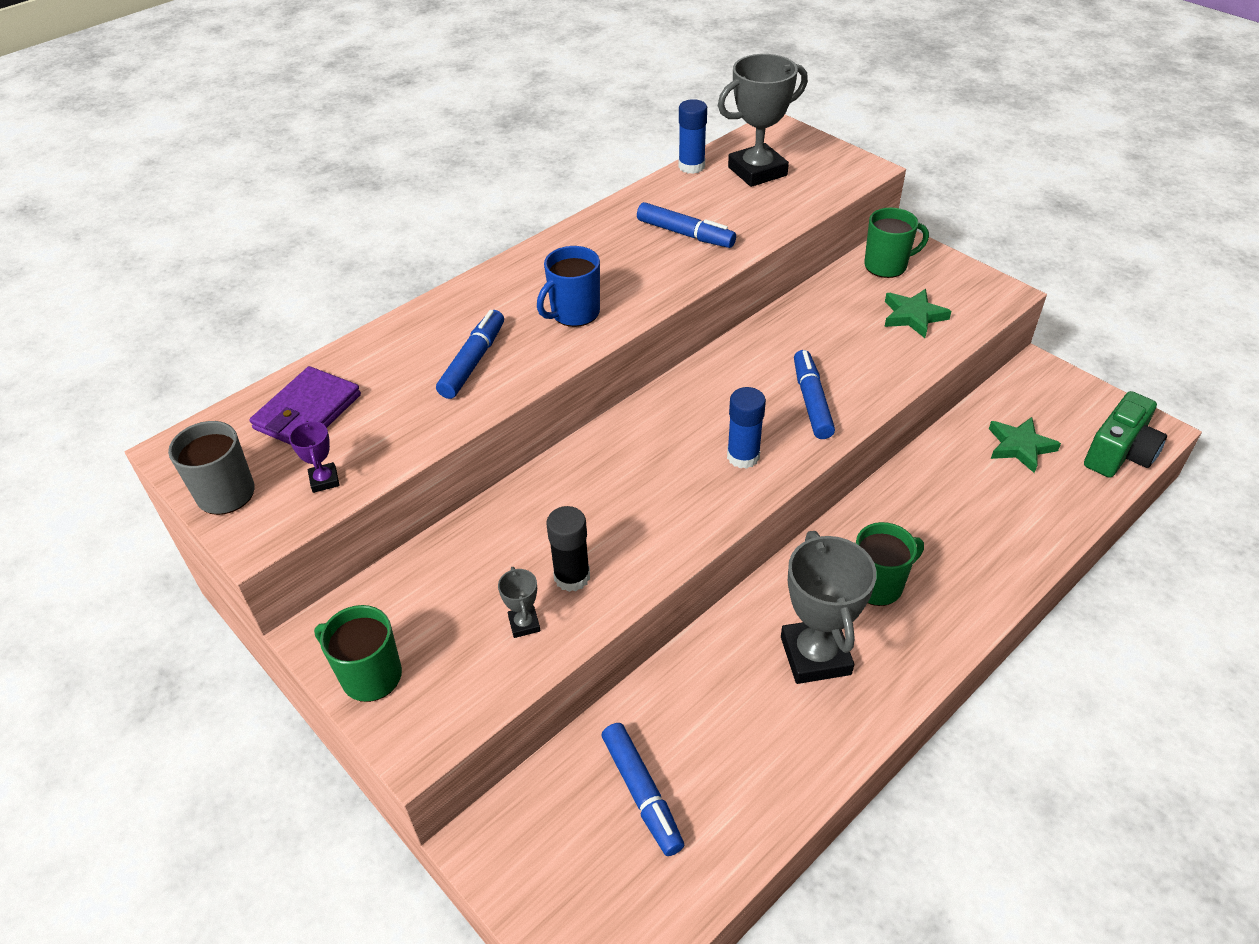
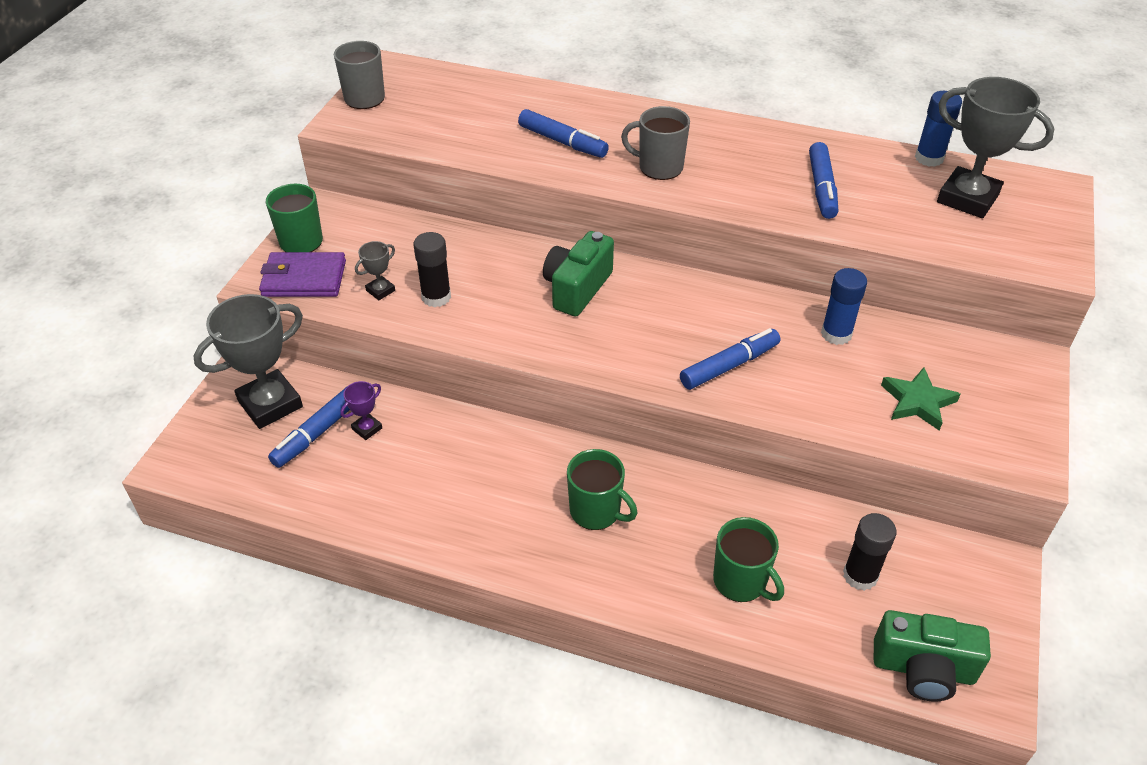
camera: 60 degrees right, 0 degrees up
(307, 412) = (457, 96): purple wallet -> purple wallet (304, 278)
(324, 480) = (401, 129): purple trophy -> purple trophy (367, 428)
(473, 361) = (562, 142): blue marker -> blue marker turned 45 degrees clockwise
(574, 313) = (659, 167): blue mug -> grey mug
(639, 460) = (577, 288): none -> green camera
(743, 456) = (626, 345): blue glue stick -> blue glue stick (836, 334)
(815, 655) = (494, 492): grey trophy -> grey trophy (270, 404)
(887, 266) = (981, 360): green mug -> green mug (741, 581)
(1020, 447) = (860, 575): green star -> black glue stick

